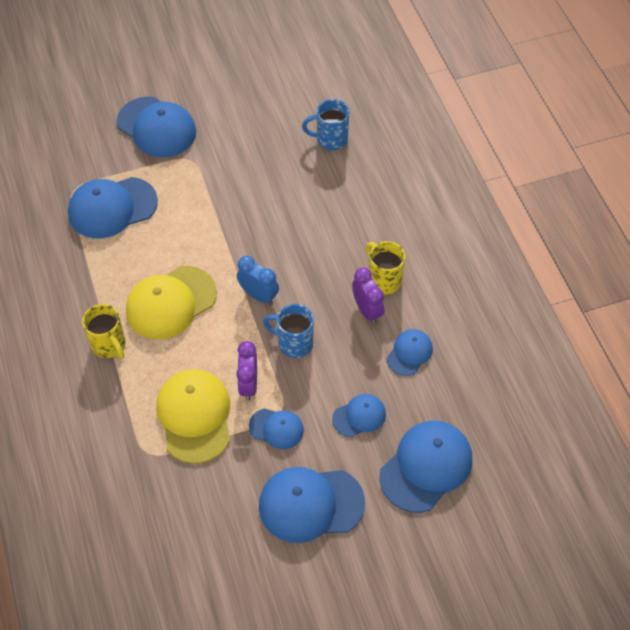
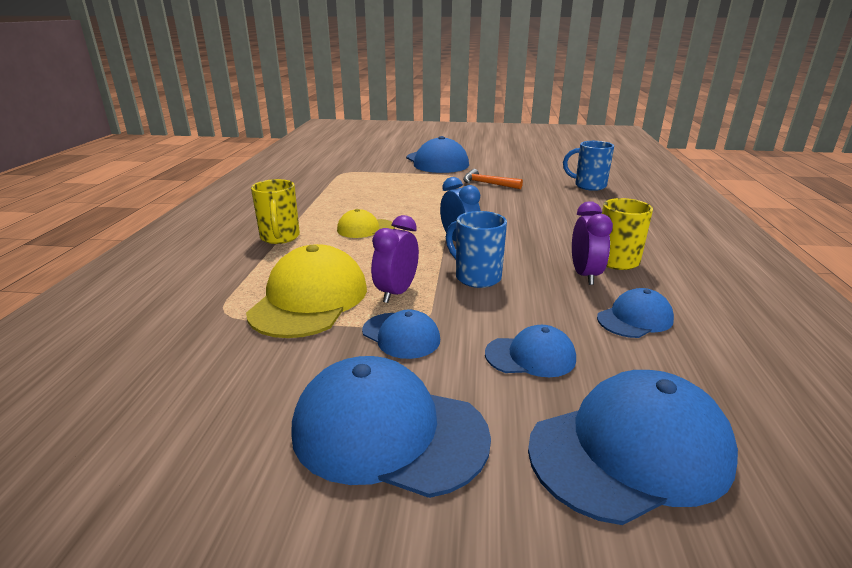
camera: 25 degrees right, 30 degrees down
(112, 208) = (366, 182): blue cap -> none
(171, 303) = (365, 228): yellow cap -> yellow cap, size x0.55
(234, 168) = (487, 184): none -> orange hammer

